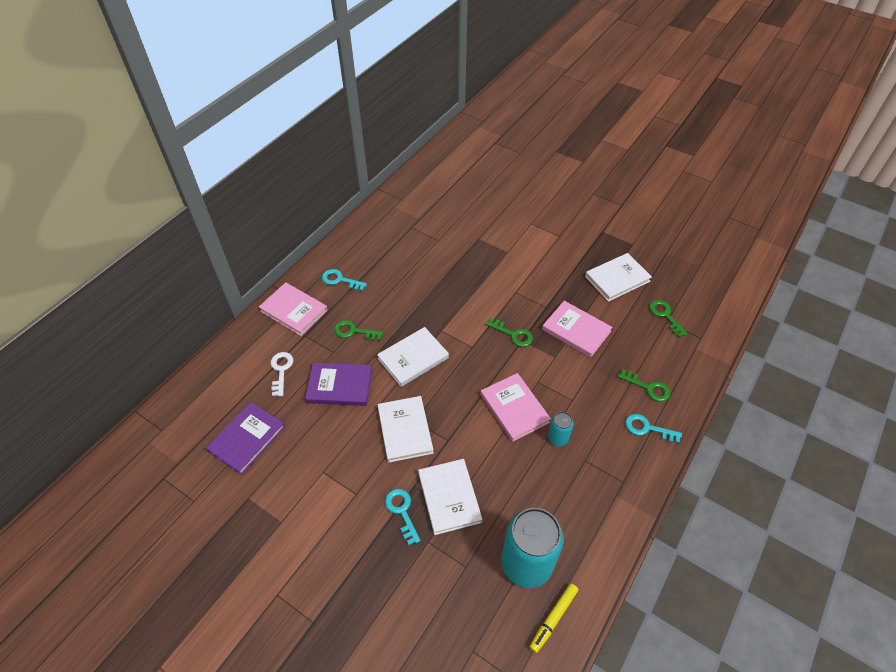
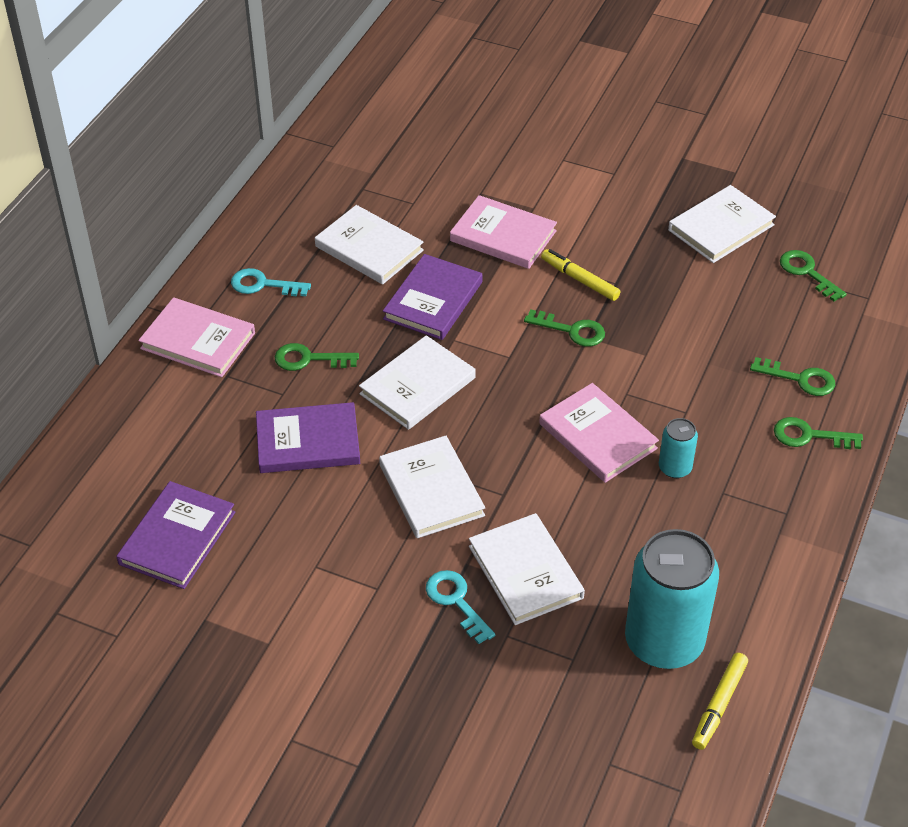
camera: 10 degrees left, 5 degrees down
(281, 370) = (203, 432): white key -> none
(406, 265) = (369, 248): none -> white book
(435, 303) = (433, 300): none -> purple book
(525, 302) = (580, 280): none -> yellow marker
(576, 330) = (671, 312): pink book -> pink book (503, 236)
(647, 428) = (809, 436): turquoise key -> green key

